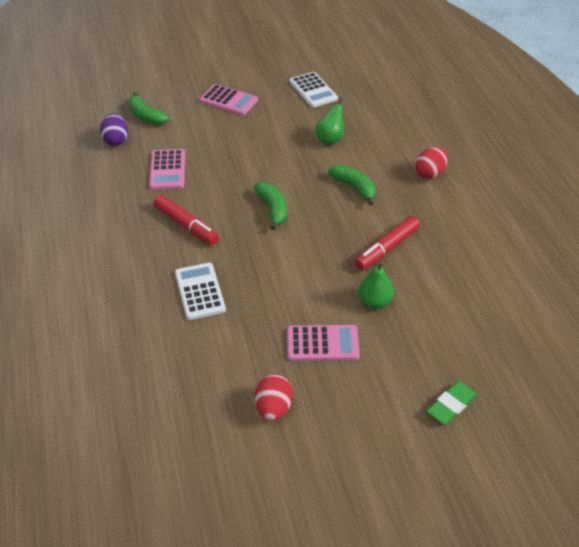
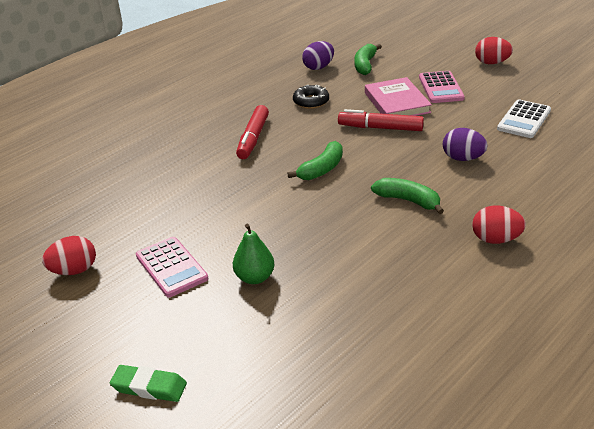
camera: 60 degrees right, 10 degrees down
(167, 170) = (311, 102): pink calculator -> black donut
(200, 291) = (181, 177): white calculator -> none
(223, 61) = (491, 63): none -> red egg
(223, 130) = (397, 102): none -> pink book
(330, 139) = (462, 158): green pear -> purple egg
(354, 187) = (408, 201): green banana -> green banana turned 75 degrees counterclockwise
(387, 248) = (340, 256): red marker -> red marker (380, 128)

